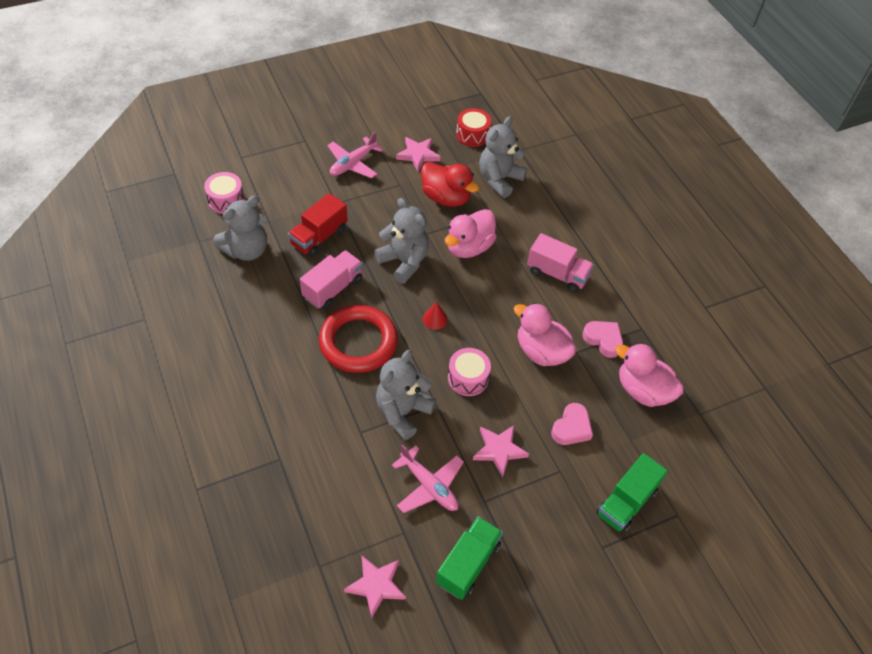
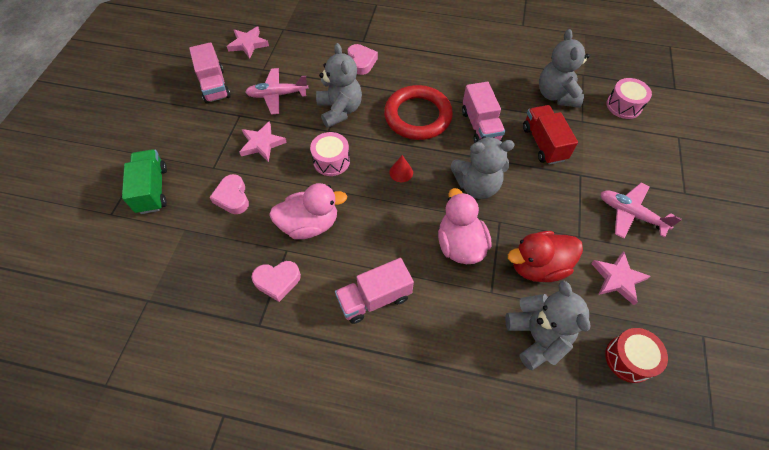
camera: 130 degrees right, 5 degrees up
(317, 437) = (361, 62): none -> pink heart
(353, 164) = (630, 214): pink plane -> pink plane turned 45 degrees counterclockwise
(468, 564) = (214, 86): green truck -> pink truck
(643, 390) = (208, 273): pink duck -> none

